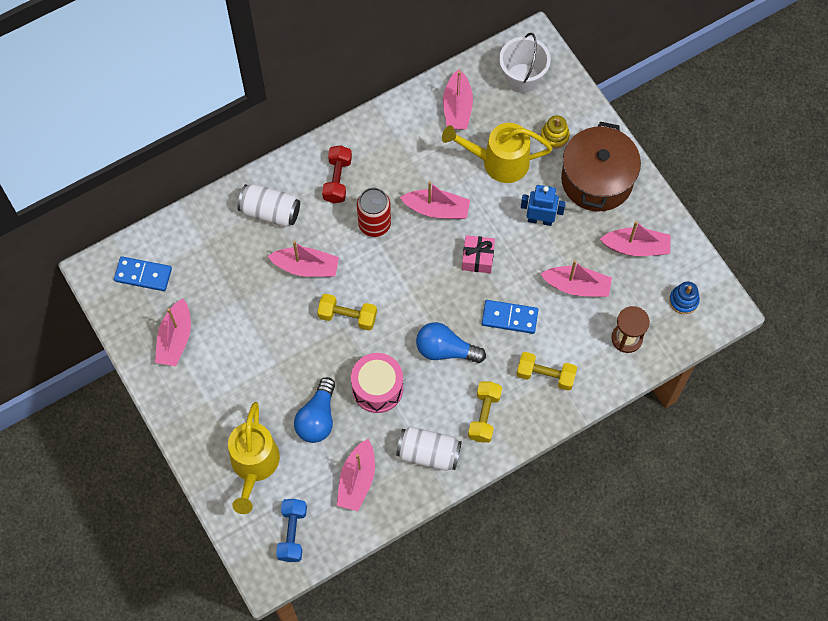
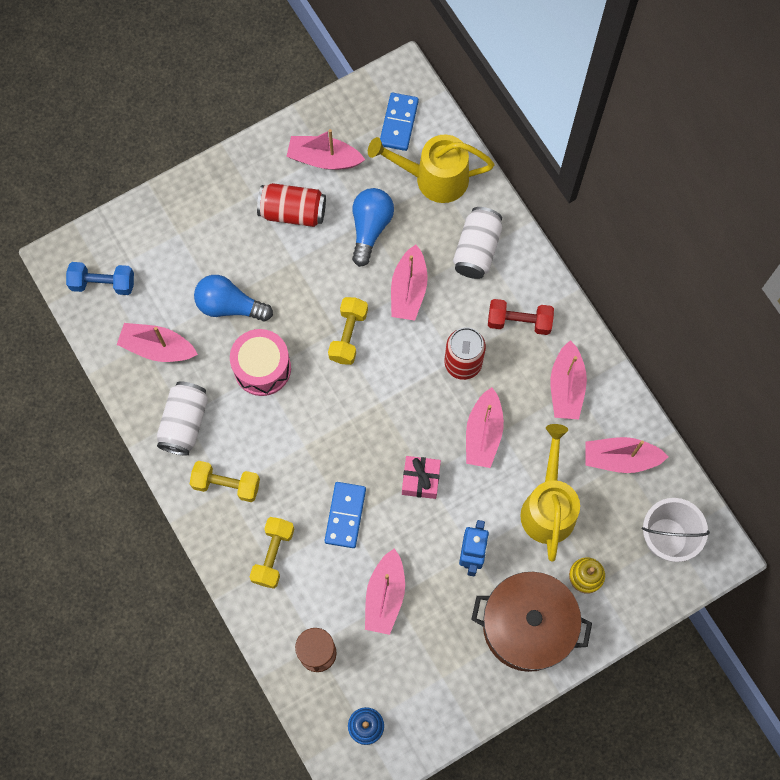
camera: 90 degrees right, 5 degrees up
(227, 365) = (293, 212): none -> red can
(254, 466) = (178, 243): yellow watering can -> yellow watering can (433, 178)
(445, 350) = (306, 442): blue light bulb -> blue light bulb (370, 228)
(636, 247) = (436, 671): pink boat -> pink boat (566, 387)

